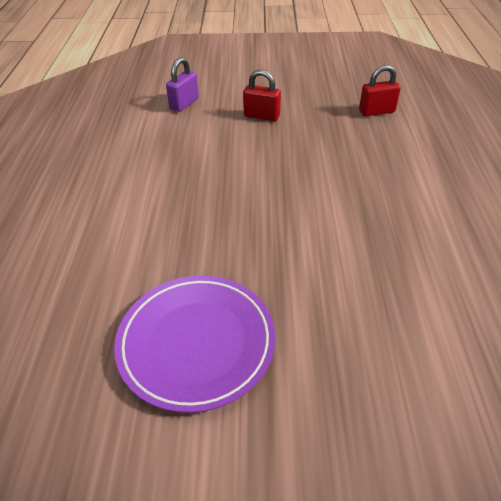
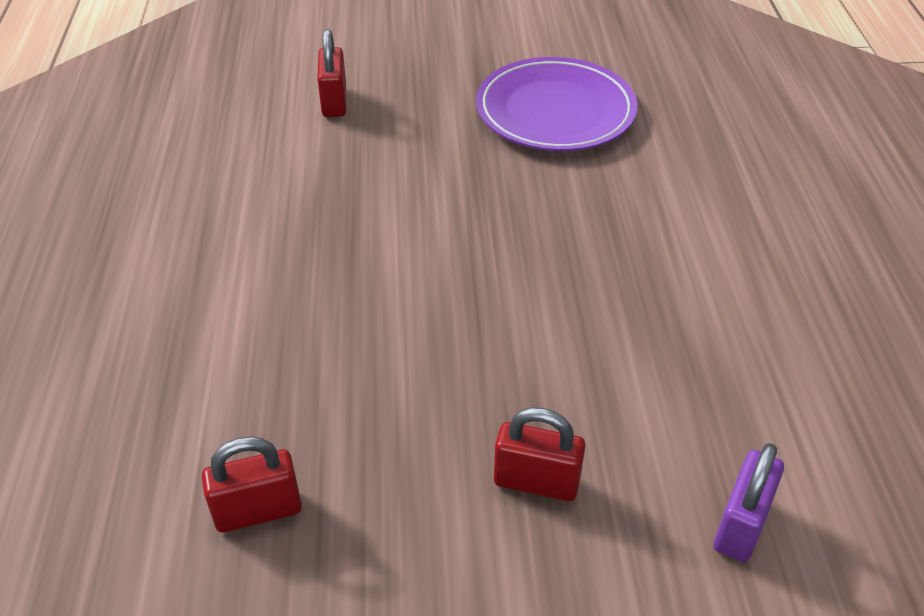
camera: 175 degrees right, 0 degrees up
(422, 370) = (334, 102): none -> red padlock

